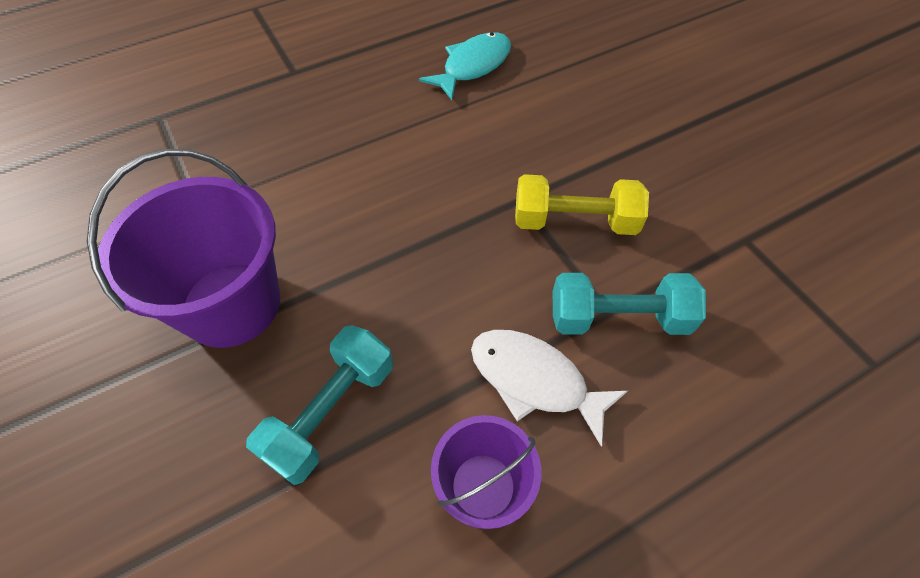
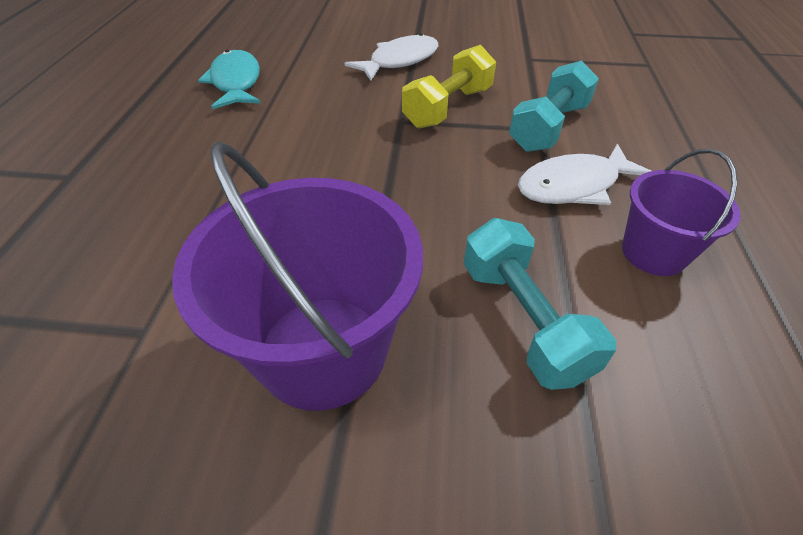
camera: 55 degrees left, 10 degrees down
(620, 142) = (399, 61): none -> white fish

